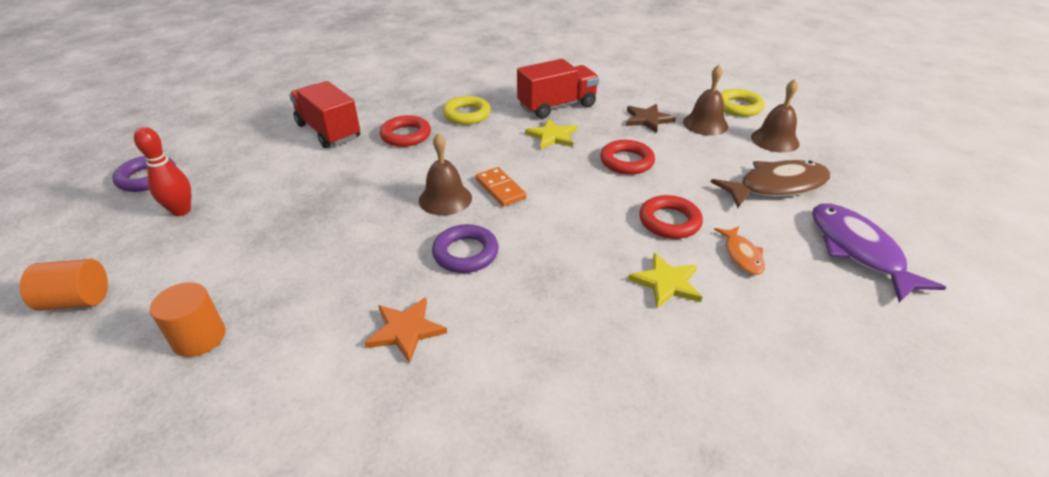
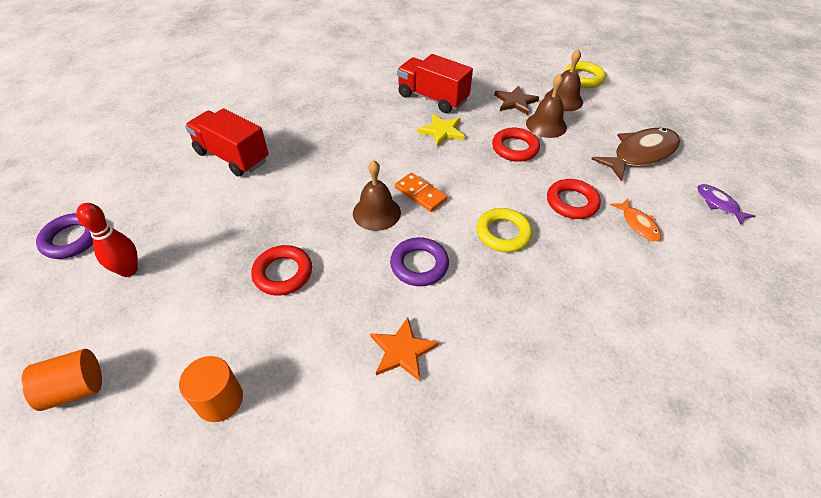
camera: 15 degrees left, 10 degrees up
(406, 135) = (309, 150): red ring -> red ring (283, 273)
(467, 114) = (355, 118): yellow ring -> yellow ring (503, 233)
(557, 106) = (432, 98): red truck -> red truck turned 105 degrees counterclockwise
(666, 283) = (591, 261): yellow star -> none
(775, 140) = (623, 108): brown bell -> brown bell (546, 125)
(858, 250) = (718, 204): purple fish -> purple fish, size x0.52

